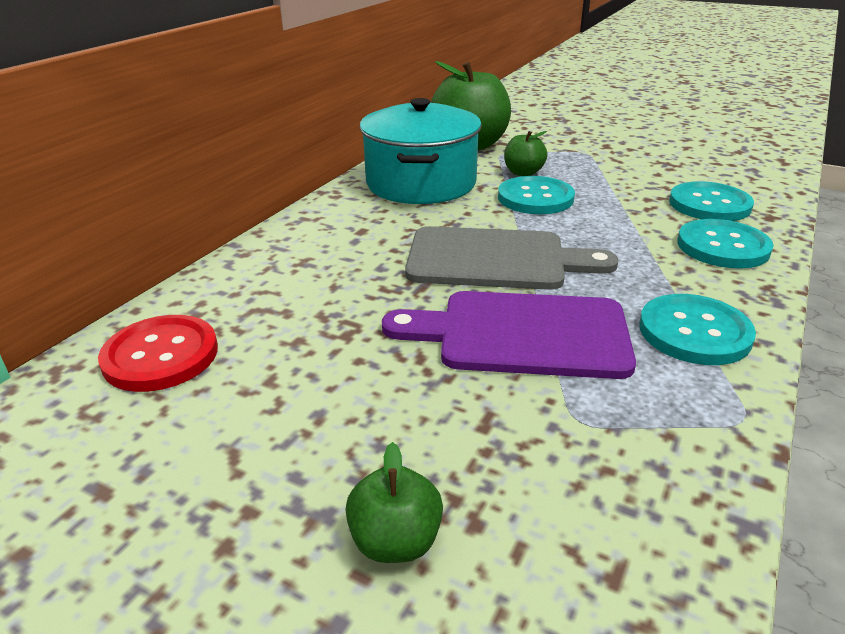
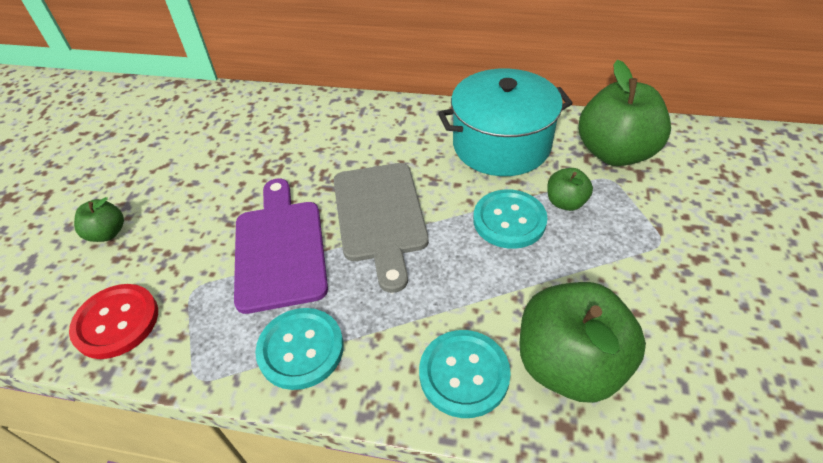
camera: 75 degrees right, 15 degrees up
(161, 355) = (236, 114): red button -> red button (116, 322)
(709, 204) = (569, 364): turquoise button -> green apple

